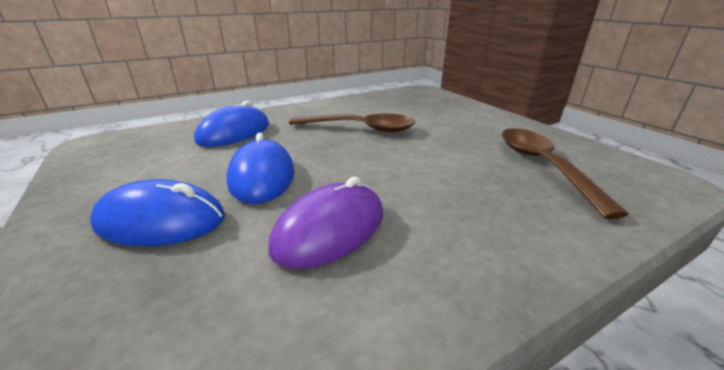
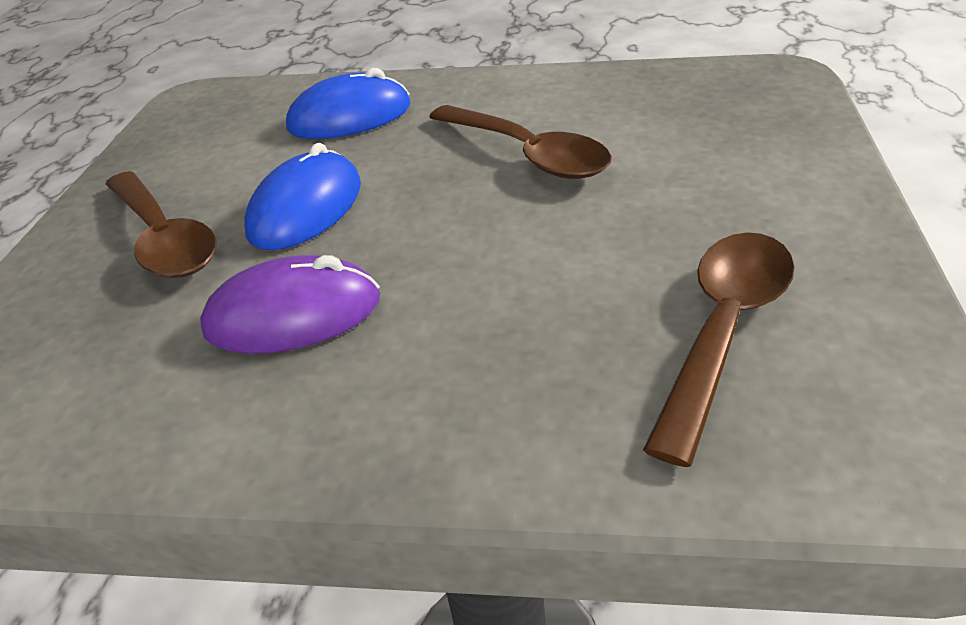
camera: 40 degrees right, 10 degrees up
(161, 221) = (164, 238): blue mouse -> brown spoon

